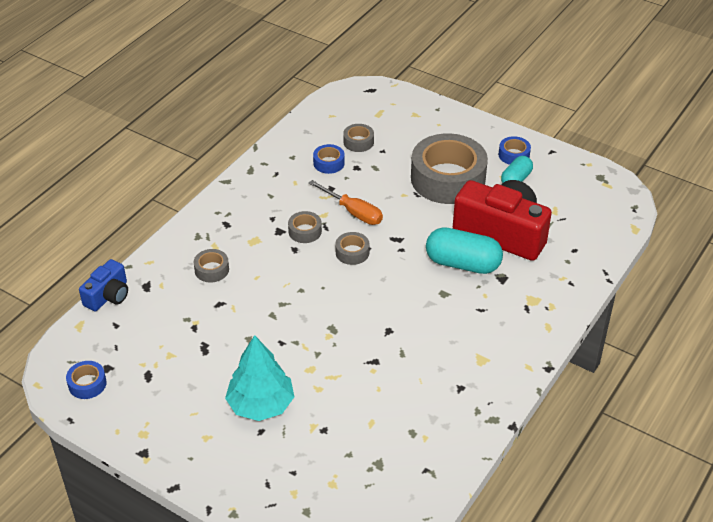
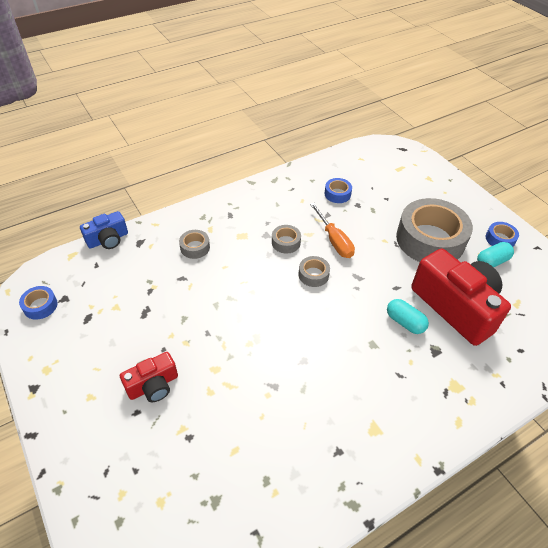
camera: 25 degrees right, 5 degrees up
(261, 404) = (153, 385): turquoise tree -> red camera
(358, 142) = (370, 185): grey tape -> none
(462, 264) = (405, 322): turquoise capsule -> turquoise capsule, size x0.60

